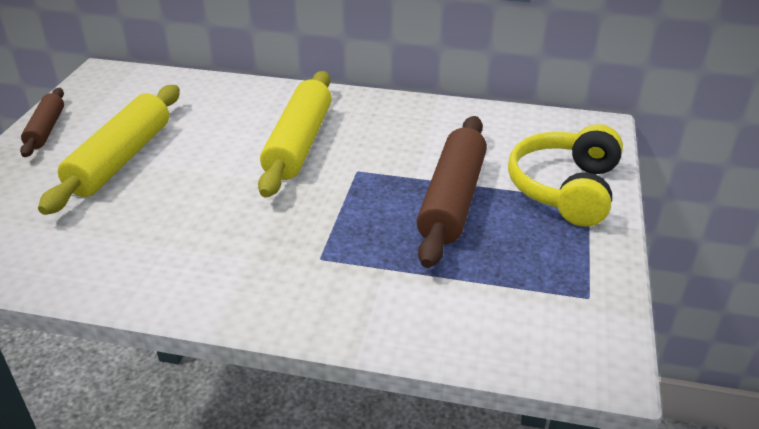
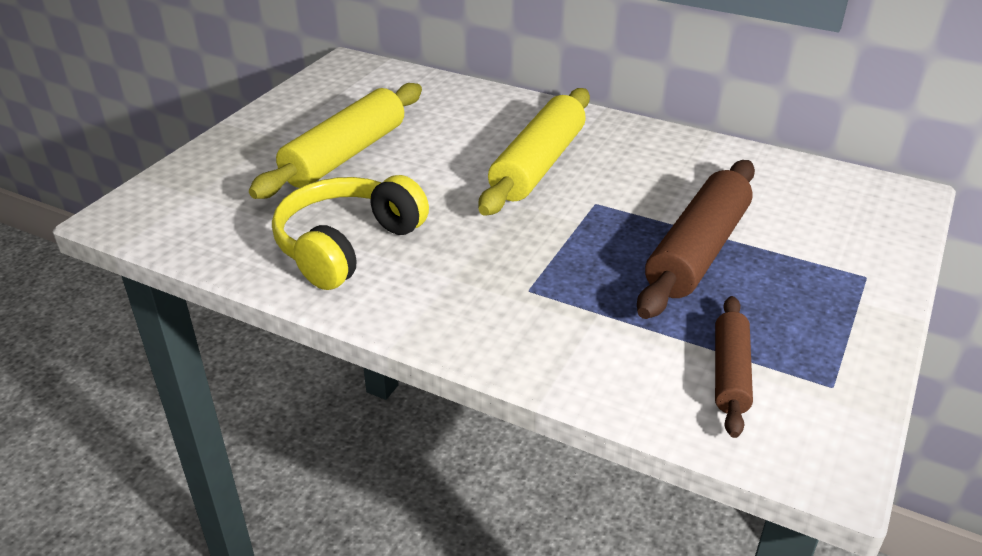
camera: 15 degrees right, 0 degrees up
(46, 129) = (277, 114): brown rolling pin -> brown rolling pin (730, 373)
(565, 189) = (840, 260): yellow headphones -> yellow headphones (347, 245)

